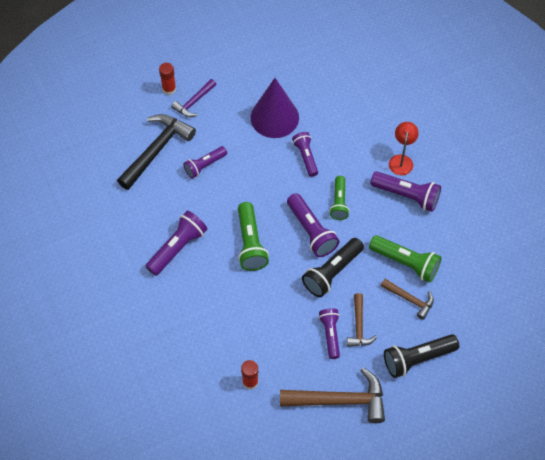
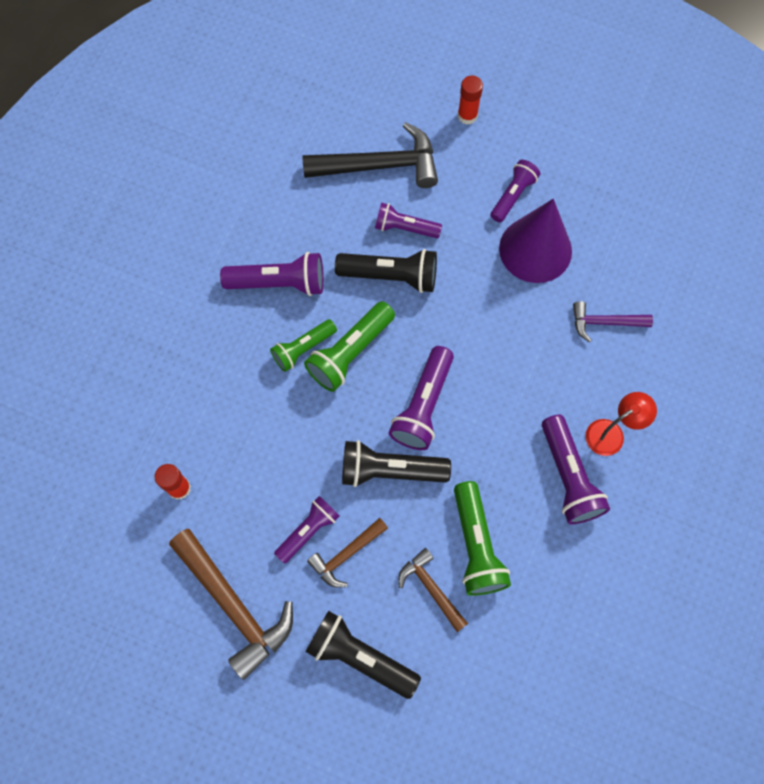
camera: 50 degrees right, 10 degrees up
(194, 102) = (474, 153): purple hammer -> purple hammer (604, 322)
(226, 192) = (391, 276): none -> black flashlight
(306, 157) = (515, 323): purple flashlight -> purple flashlight (513, 195)
(339, 203) = (488, 407): green flashlight -> green flashlight (303, 349)
(410, 299) = (431, 588): brown hammer -> brown hammer turned 150 degrees clockwise

